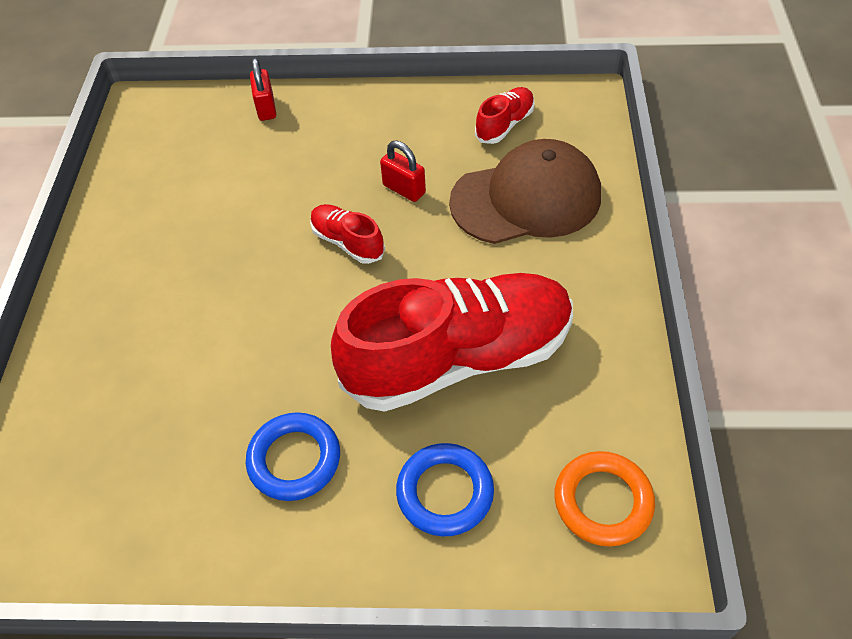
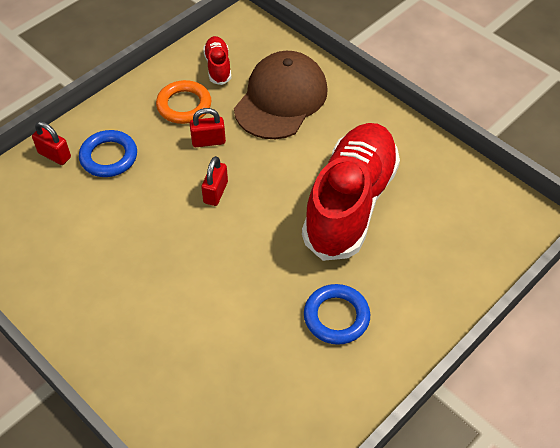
camera: 50 degrees left, 0 degrees up
(348, 242) = (215, 192): red shoe -> red padlock
(445, 492) = (422, 266): blue ring -> blue ring (109, 157)
(603, 501) = (487, 211): orange ring -> orange ring (184, 105)

